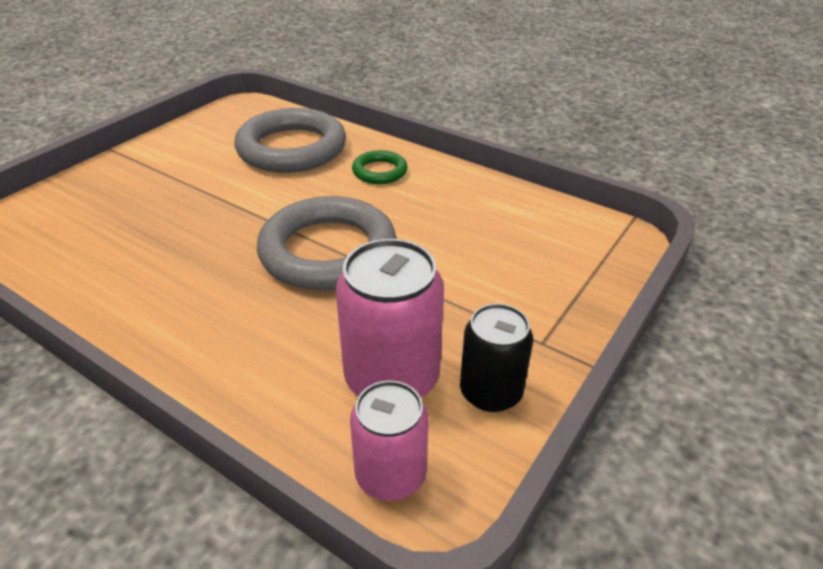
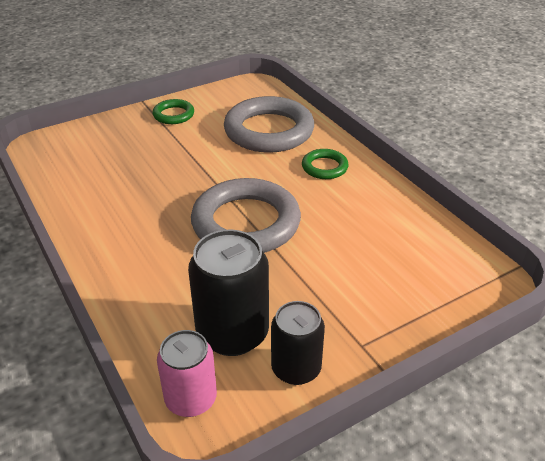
camera: 25 degrees right, 0 degrees up
(162, 155) = (173, 115): none -> green ring
(391, 378) = (232, 333): pink can -> black can

